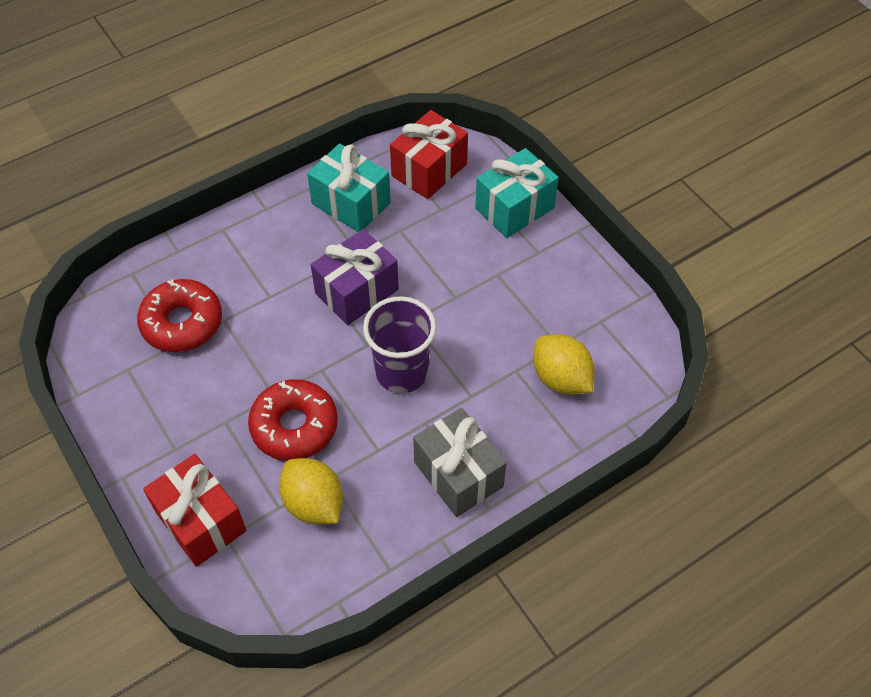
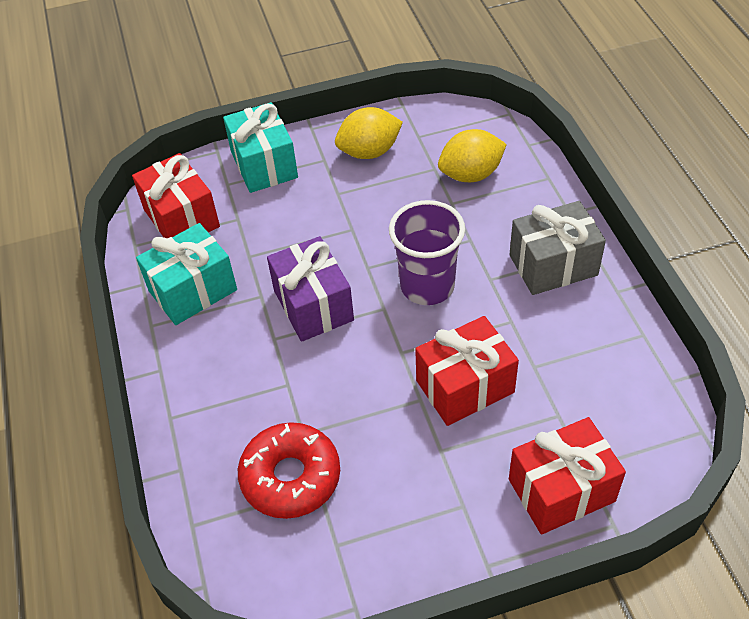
camera: 70 degrees left, 5 degrees down
(294, 426) = (465, 386): red donut -> red gift
(314, 503) = (560, 384): yellow lemon -> yellow lemon (369, 152)

